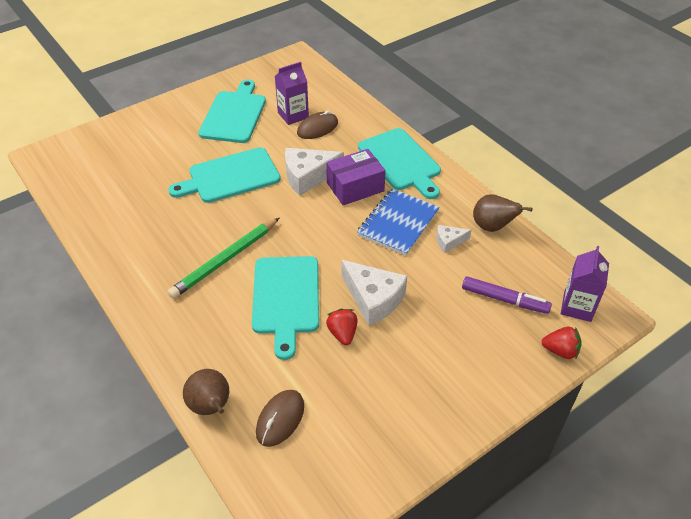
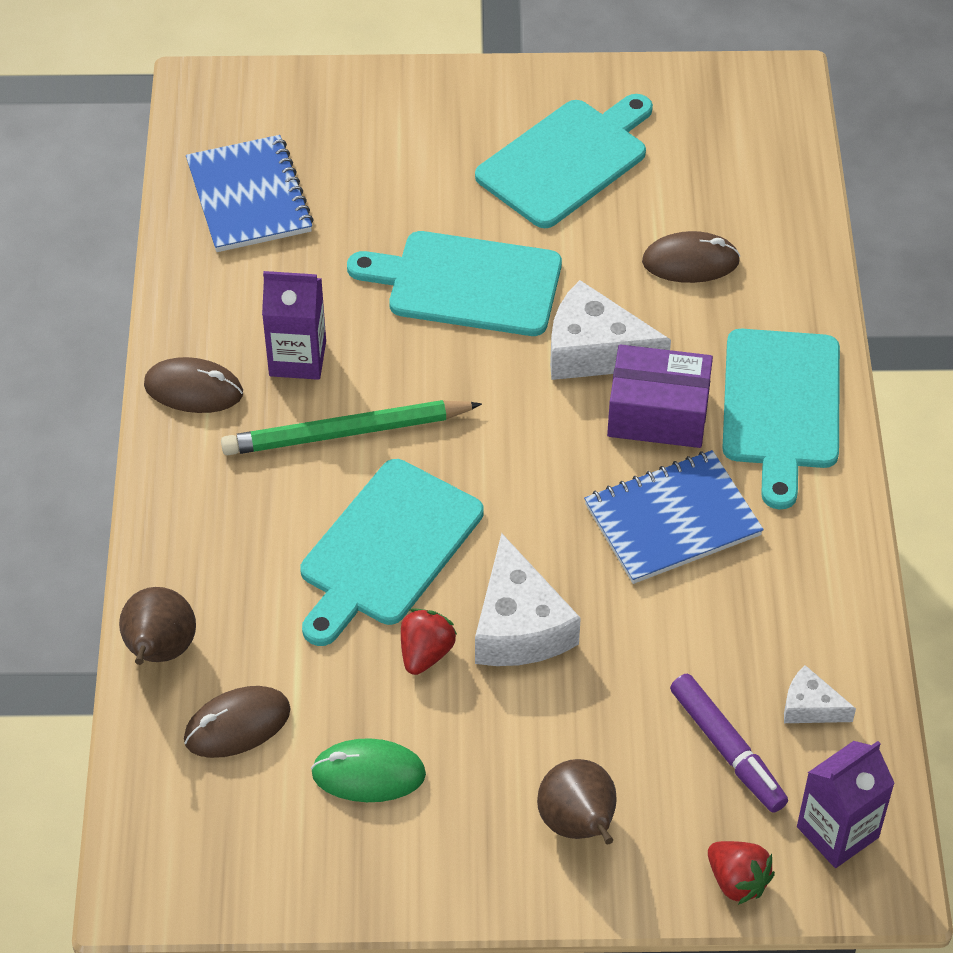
camera: 35 degrees right, 5 degrees up
(99, 187) = (249, 197): none -> blue notebook
(134, 278) = (193, 389): none -> brown mouse
(293, 115) = (668, 213): purple carton -> purple carton (297, 358)
(363, 403) = (368, 774): none -> green mouse
(449, 241) = (728, 600): white cheese -> white cheese (810, 707)
(492, 227) = (829, 616): brown pear -> brown pear (578, 825)

